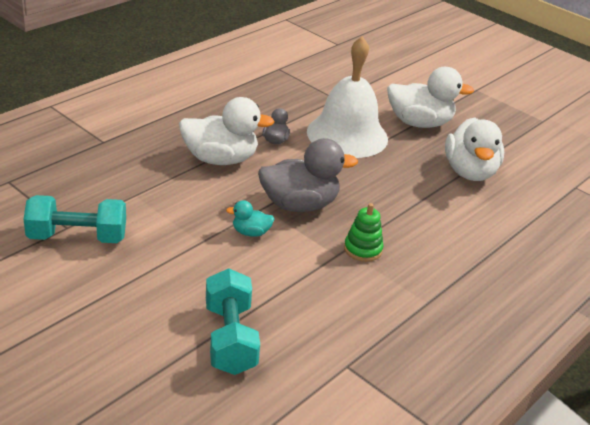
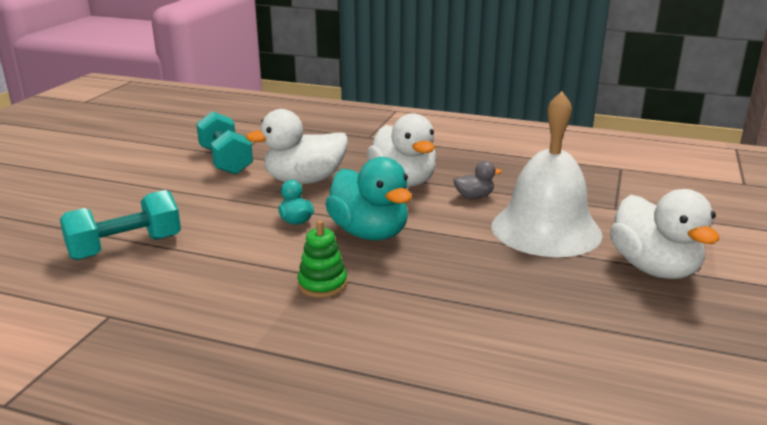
camera: 70 degrees right, 10 degrees down
(299, 205) = (369, 233): grey duck -> turquoise duck
(469, 172) = (589, 329): white duck -> white duck (304, 181)

